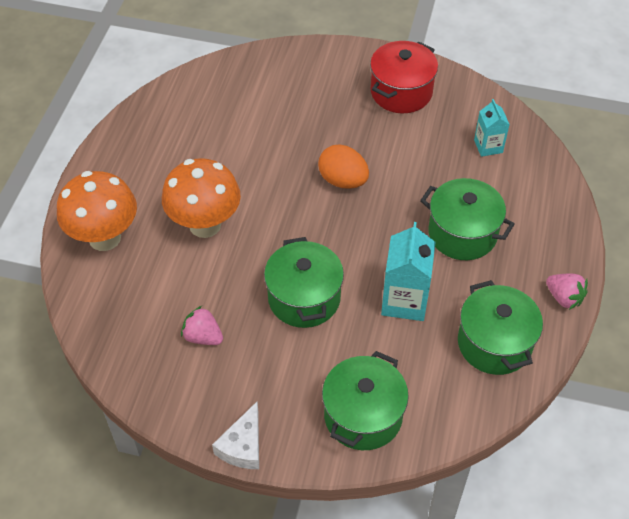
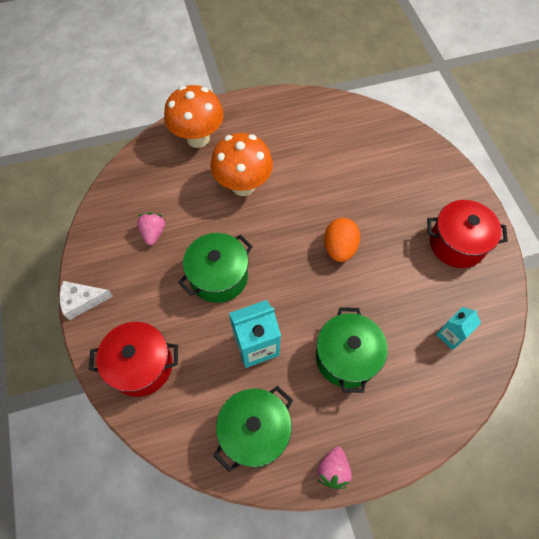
camera: 60 degrees right, 10 degrees up
(363, 416) = (141, 366): green pot -> red pot

